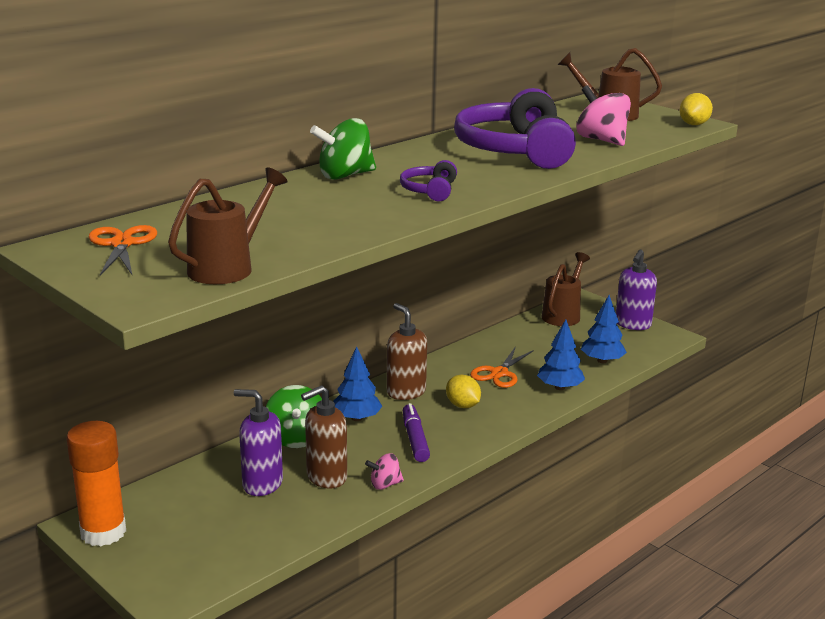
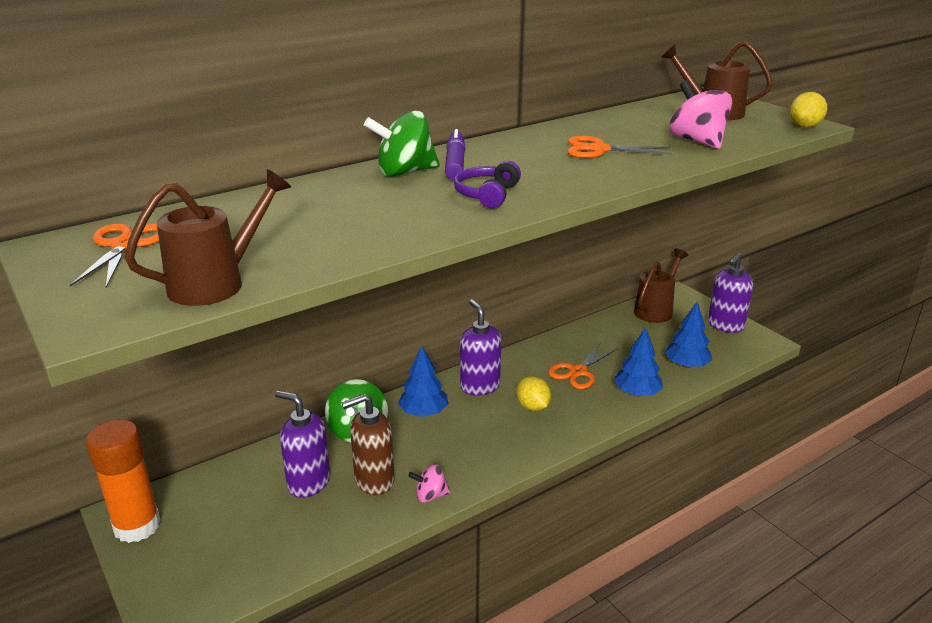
camera: 10 degrees right, 5 degrees up
(406, 392) = (480, 386): brown soap dispenser -> purple soap dispenser
(415, 439) = (475, 442): purple marker -> purple marker (455, 163)
(515, 150) = (598, 149): purple headphones -> orange scissors

